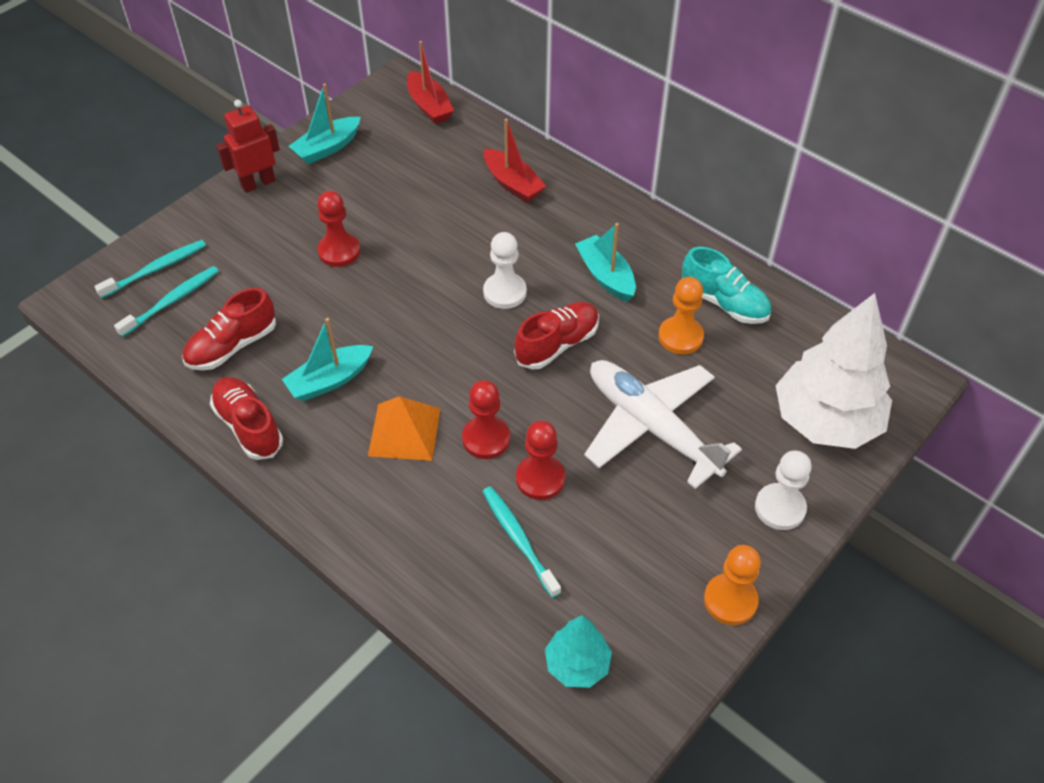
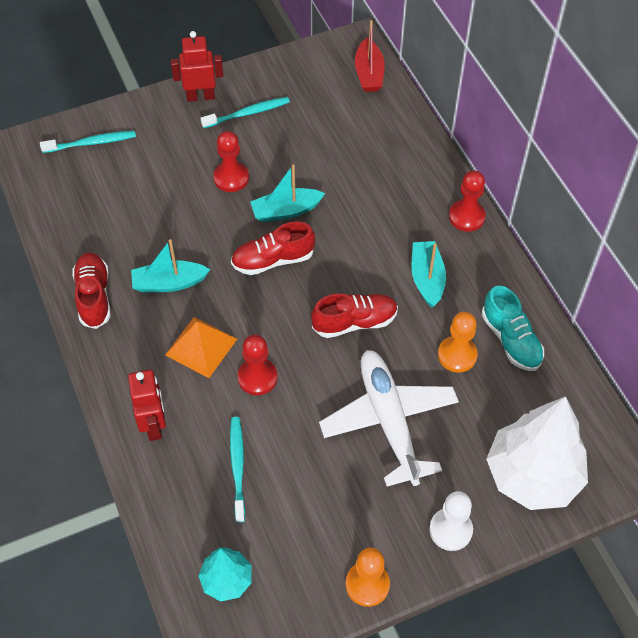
camera: 25 degrees right, 5 degrees up
(172, 301) = (90, 174): turquoise toothbrush -> turquoise toothbrush (248, 113)
(232, 346) = (114, 227): red shoe -> red shoe (273, 260)
(327, 148) = (268, 84): turquoise boat -> turquoise boat (286, 211)
(397, 534) = (154, 425): none -> red robot
(505, 292) = (338, 262): white pawn -> none
(512, 184) = (398, 168): red boat -> none
(540, 478) = (280, 426): red pawn -> red pawn (466, 217)

